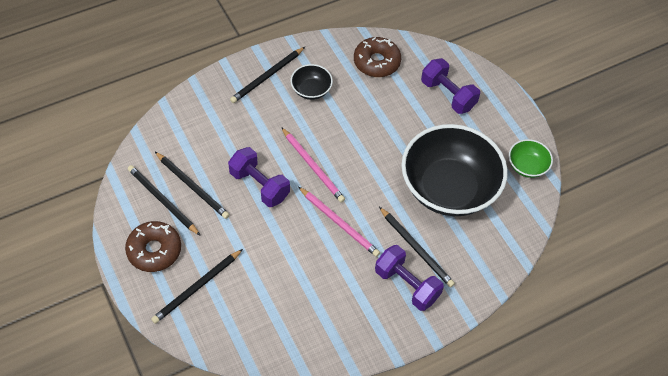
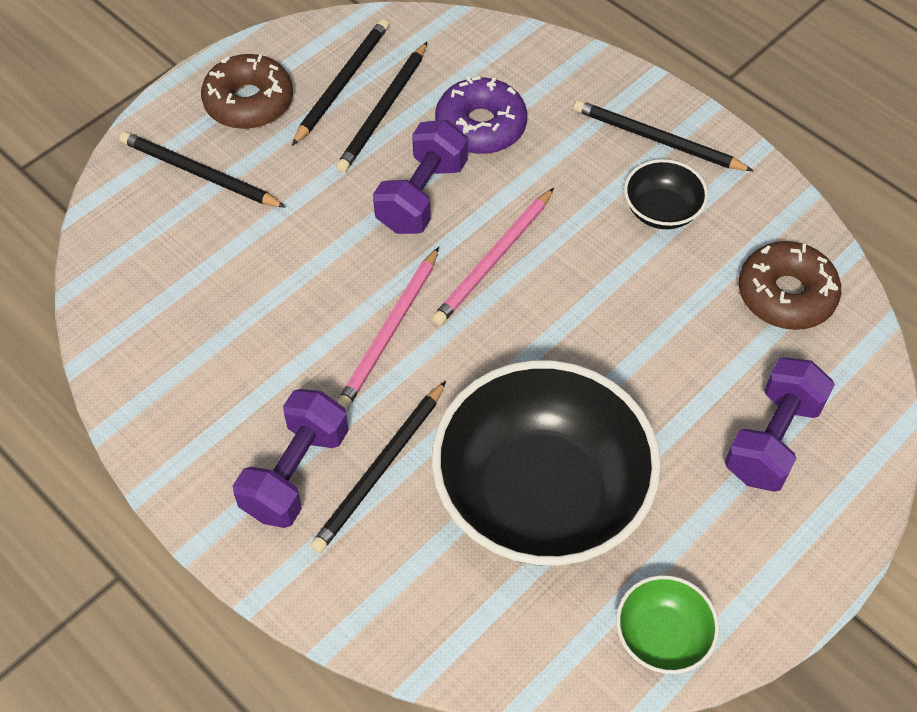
camera: 75 degrees right, 0 degrees up
(224, 146) = (480, 126): none -> purple donut

